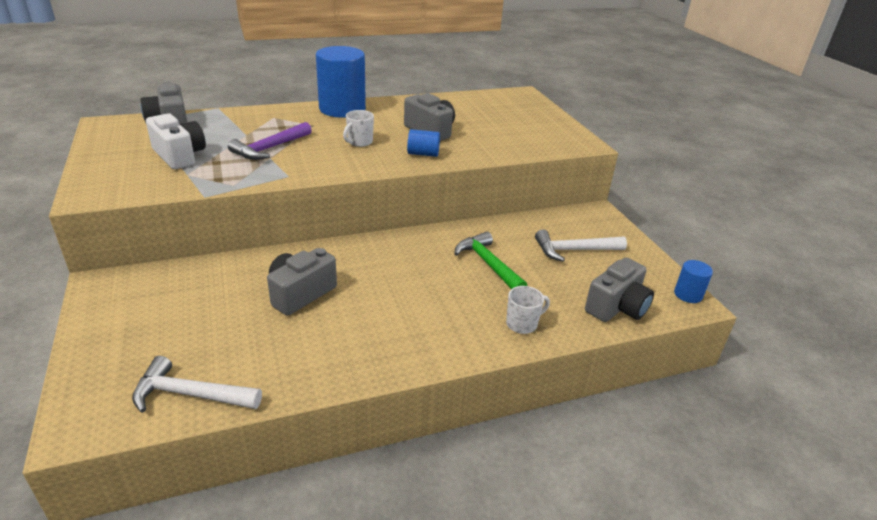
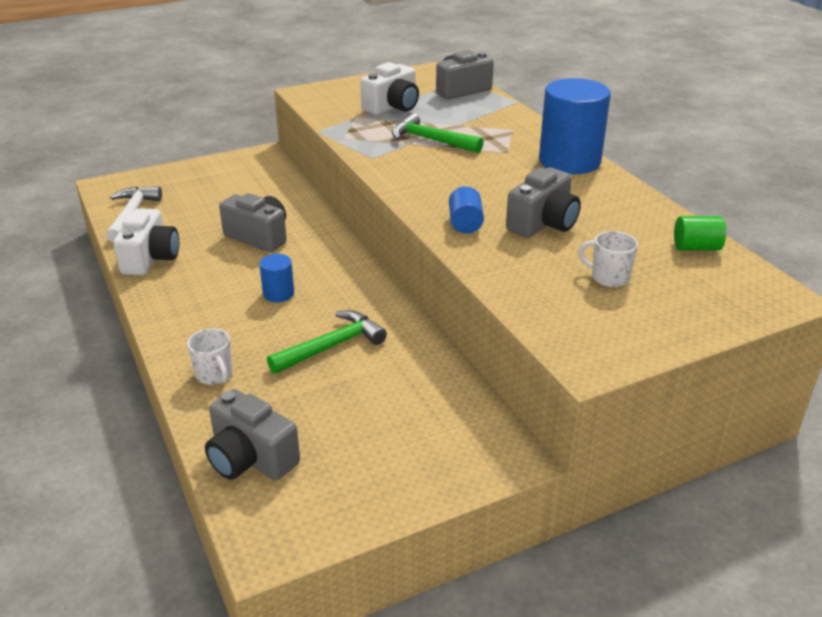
camera: 85 degrees right, 0 degrees up
(270, 148) = (430, 140): purple hammer -> green hammer
(312, 372) = (150, 259): none -> white camera
(359, 142) = (475, 182): white mug -> white mug (608, 277)
(470, 99) = (696, 247): none -> green cylinder
(574, 250) = (383, 423): white hammer -> none
(688, 294) = (287, 544): blue cylinder -> blue cylinder (278, 294)

